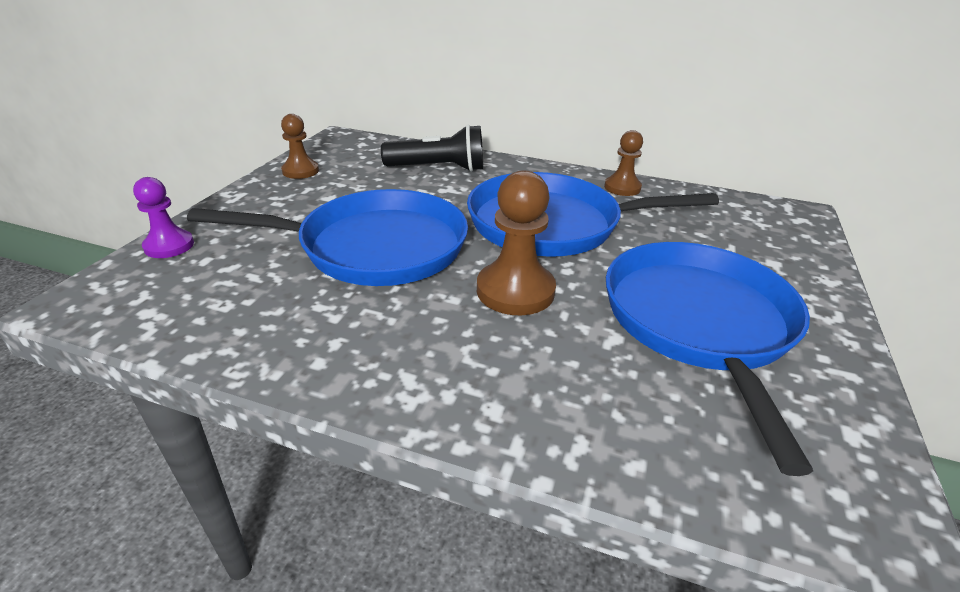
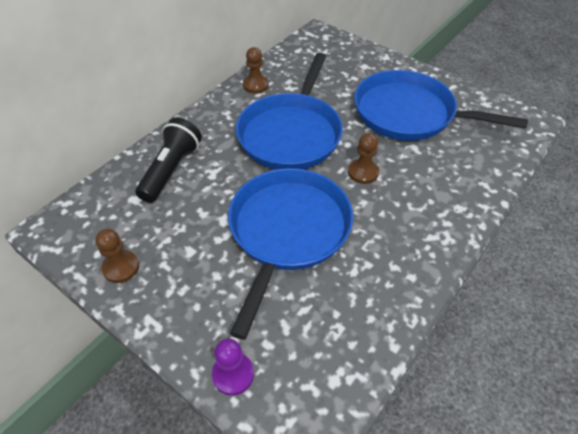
camera: 70 degrees left, 15 degrees up
(515, 291) = (363, 172): brown pawn -> brown pawn, size x0.63

